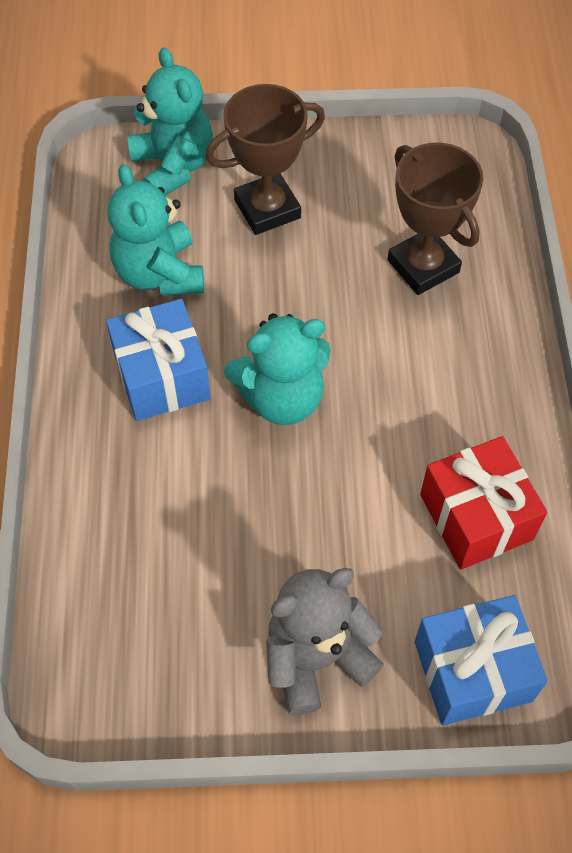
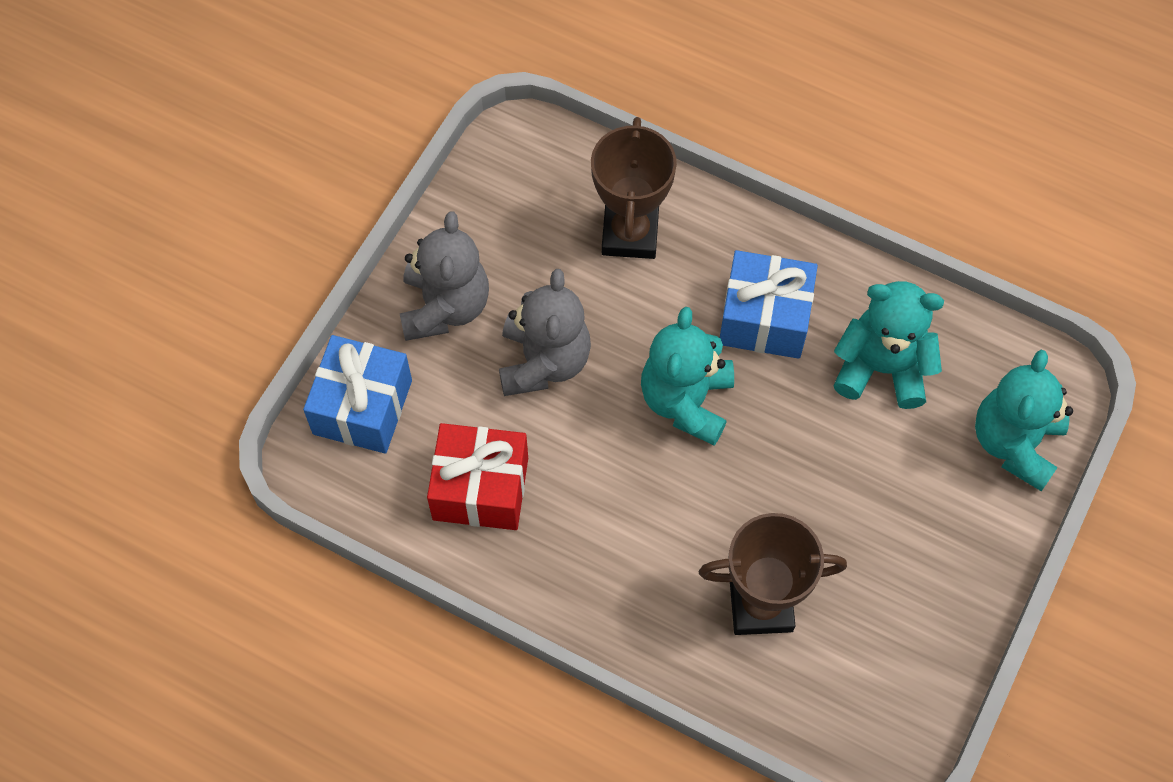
camera: 120 degrees right, 5 degrees up
(173, 166) = (1014, 443): turquoise teddy bear -> turquoise teddy bear turned 105 degrees clockwise
(267, 209) = (912, 501): brown trophy -> brown trophy (630, 234)
(318, 533) = (543, 361): none -> grey teddy bear

